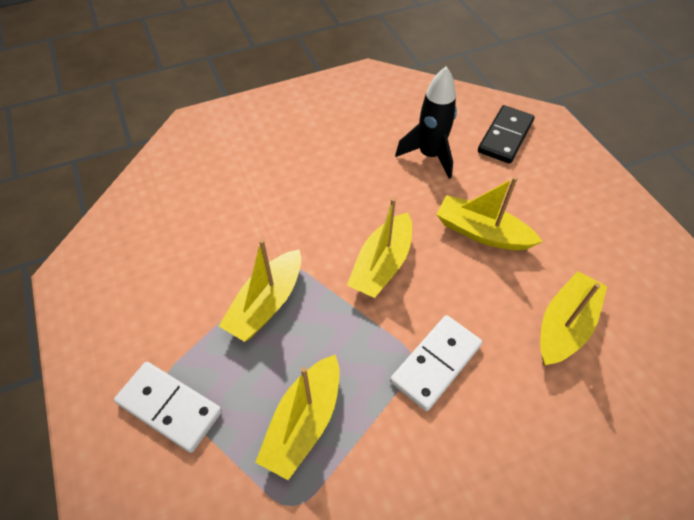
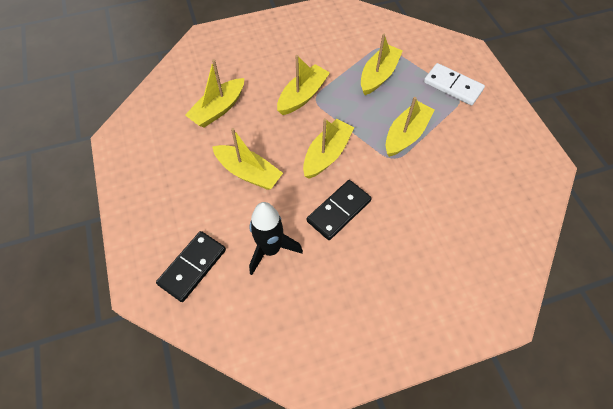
camera: 175 degrees left, 5 degrees up
(359, 197) = (339, 211): none -> black domino
(435, 363) = (302, 96): white domino -> yellow boat

